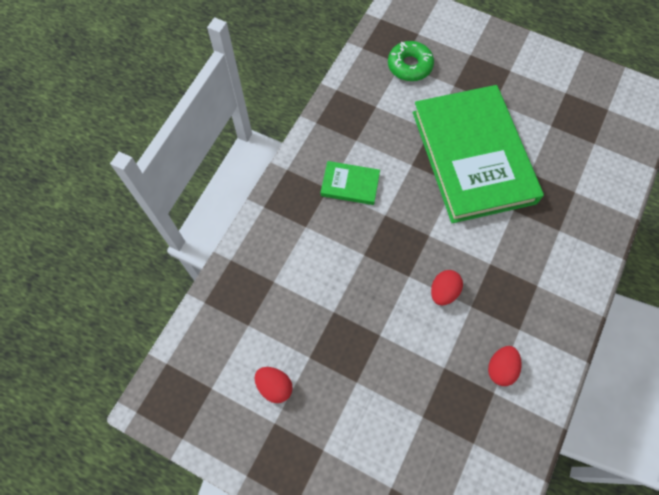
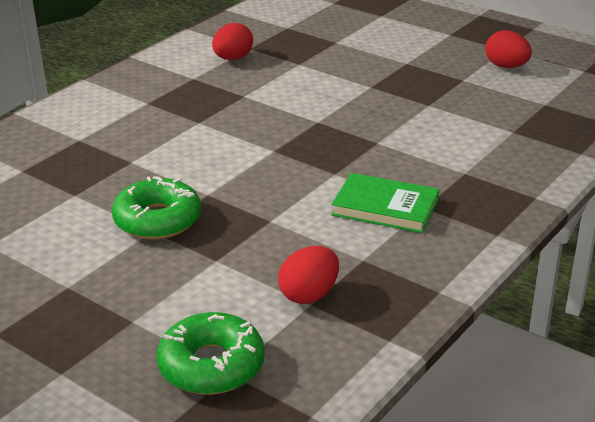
camera: 170 degrees left, 35 degrees down
(443, 292) = (275, 107): red egg -> red egg (309, 295)
(473, 156) = (158, 220): green book -> green donut

